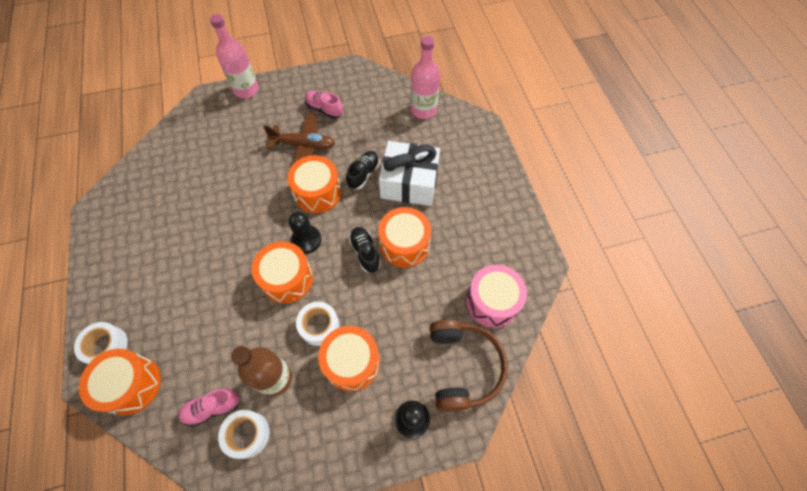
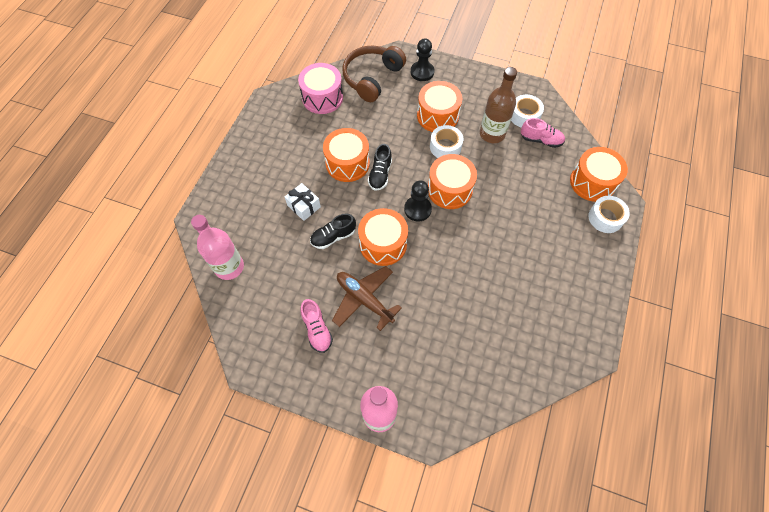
camera: 145 degrees left, 0 degrees up
(409, 183) = (304, 206): white gift -> white gift, size x0.51

